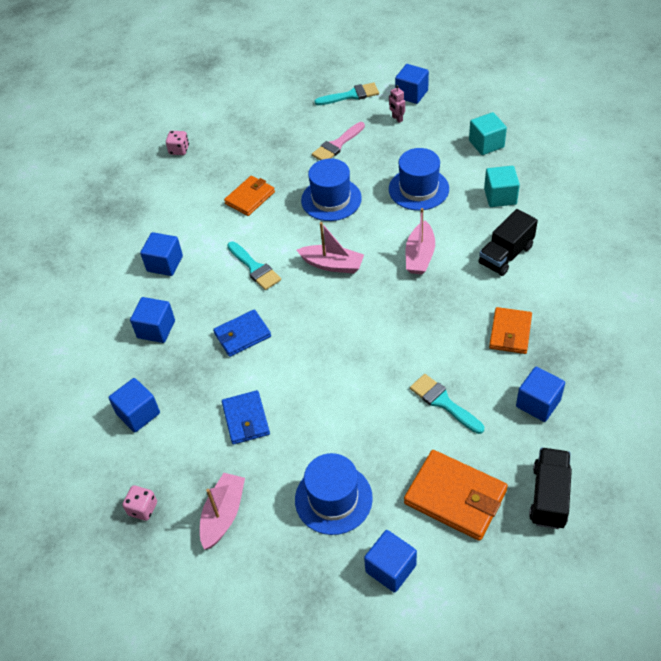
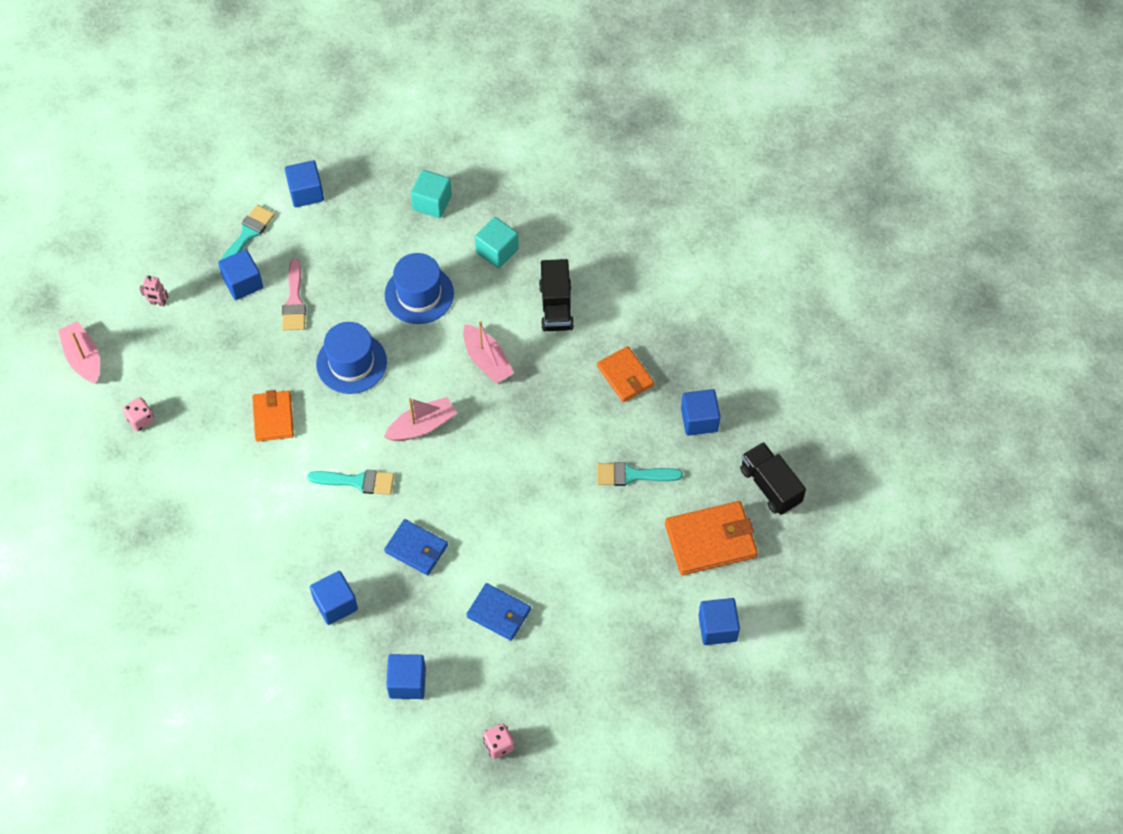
camera: 50 degrees left, 10 degrees up
(165, 264) = (270, 541): blue cube -> blue cube (243, 283)
(223, 515) = (563, 696): pink boat -> pink boat (83, 358)
(242, 335) = (416, 548): blue wallet -> blue wallet turned 75 degrees counterclockwise
(333, 499) = (629, 615): blue hat -> none
(397, 119) = (321, 231): pink robot -> pink robot (158, 303)

